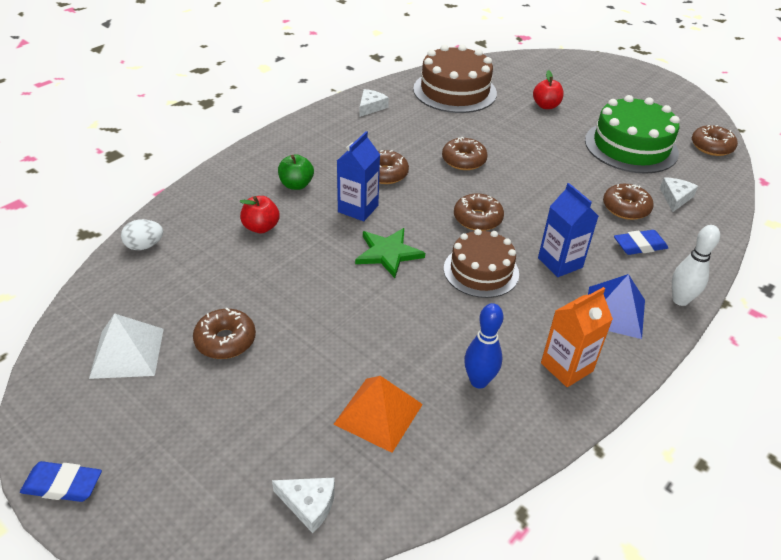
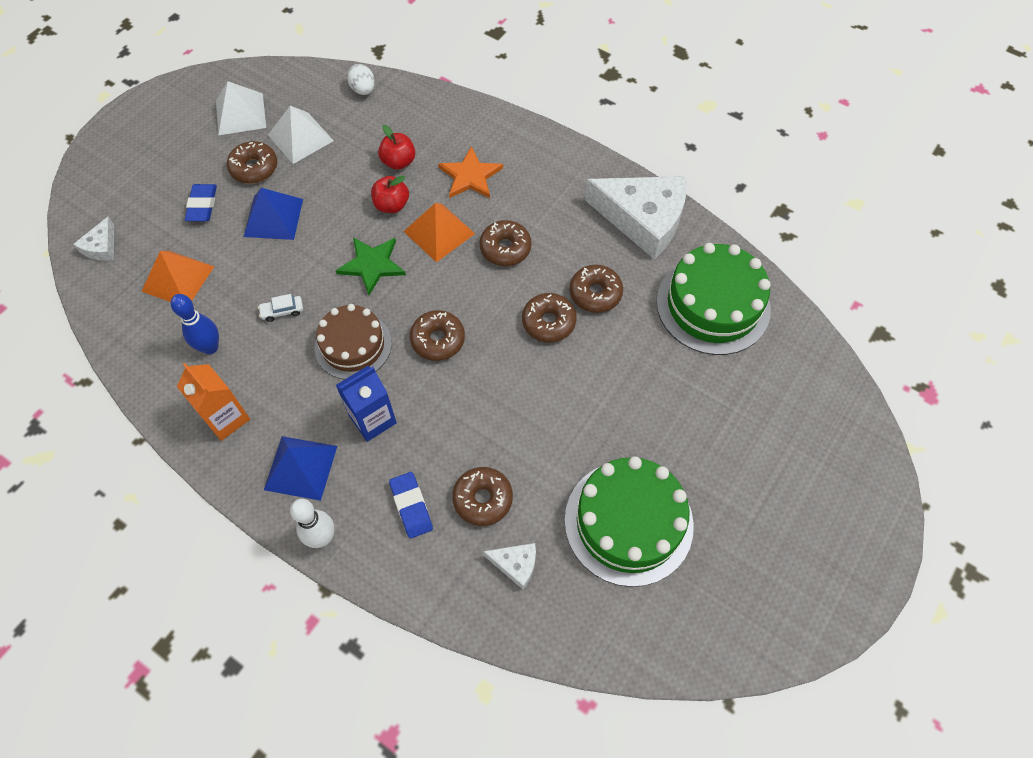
camera: 85 degrees right, 20 degrees up
(63, 485) = (127, 115): blue eraser -> blue eraser (202, 205)
(194, 298) = (300, 137): none -> white pyramid
(296, 185) = (470, 176): green apple -> orange star
(307, 325) = (273, 217): none -> blue pyramid
(358, 209) = (439, 232): blue carton -> orange pyramid
(371, 107) = (643, 219): white cheese -> white cheese, size x2.29
(436, 320) = (282, 311): none -> white car
(455, 91) = (713, 305): brown cake -> green cake
(546, 106) = (709, 417): red apple -> red apple (392, 205)
(711, 147) = (657, 641): brown donut -> brown donut (595, 293)

